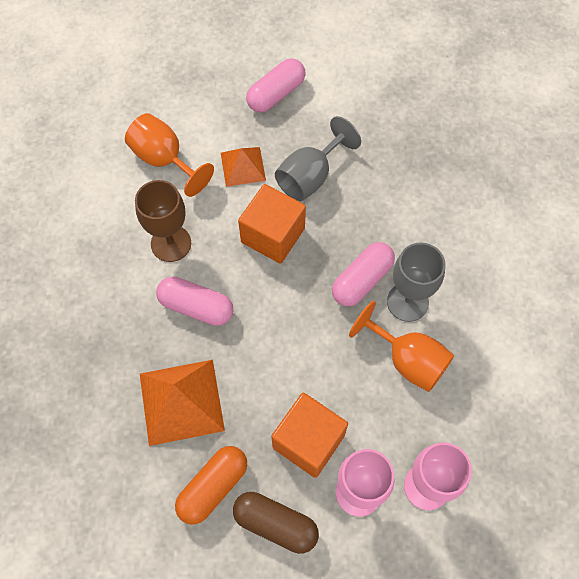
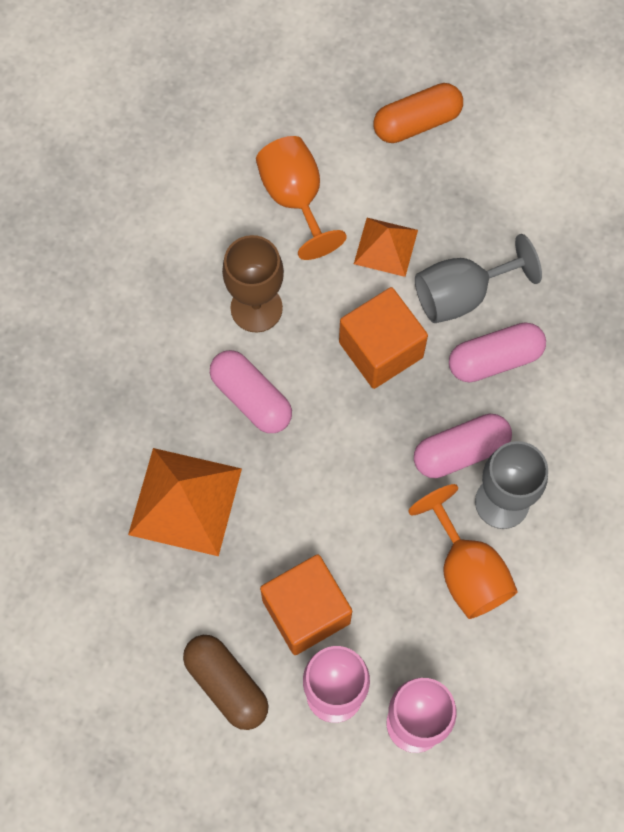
camera: 25 degrees right, 5 degrees up
(213, 487) = (177, 612): orange capsule -> orange capsule (417, 122)
(276, 94) = (471, 168): pink capsule -> pink capsule (494, 359)

